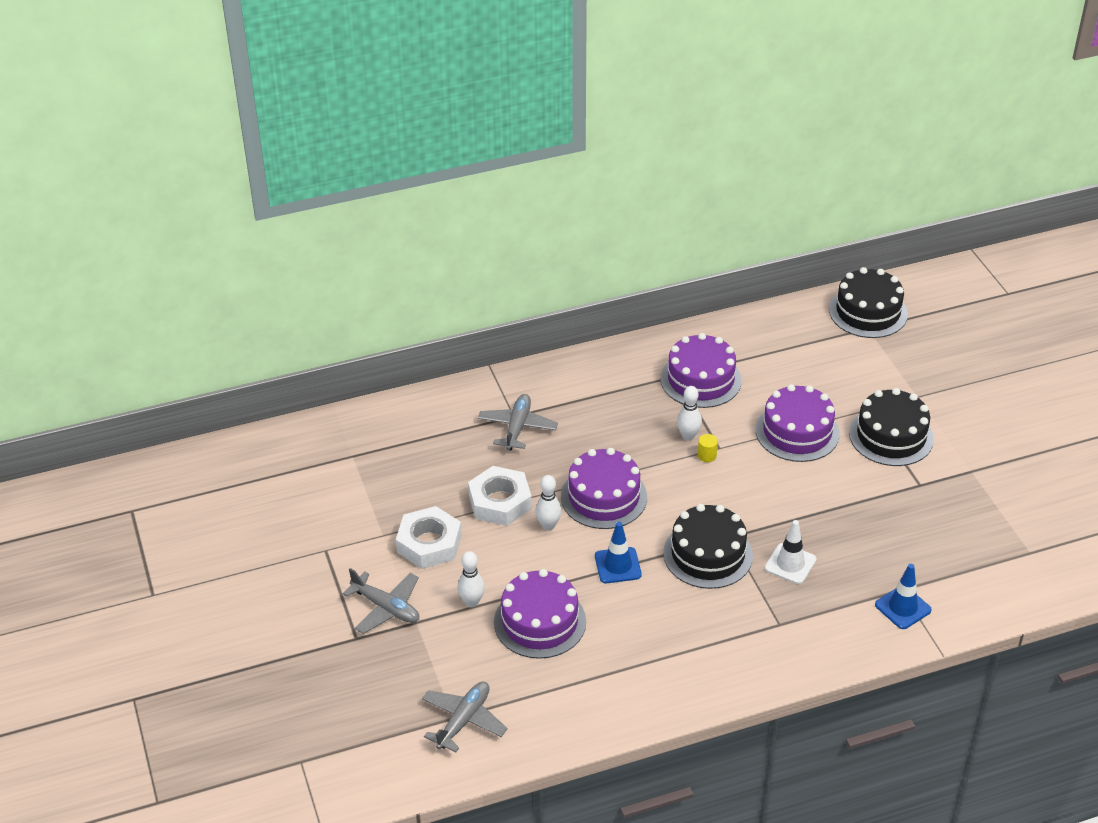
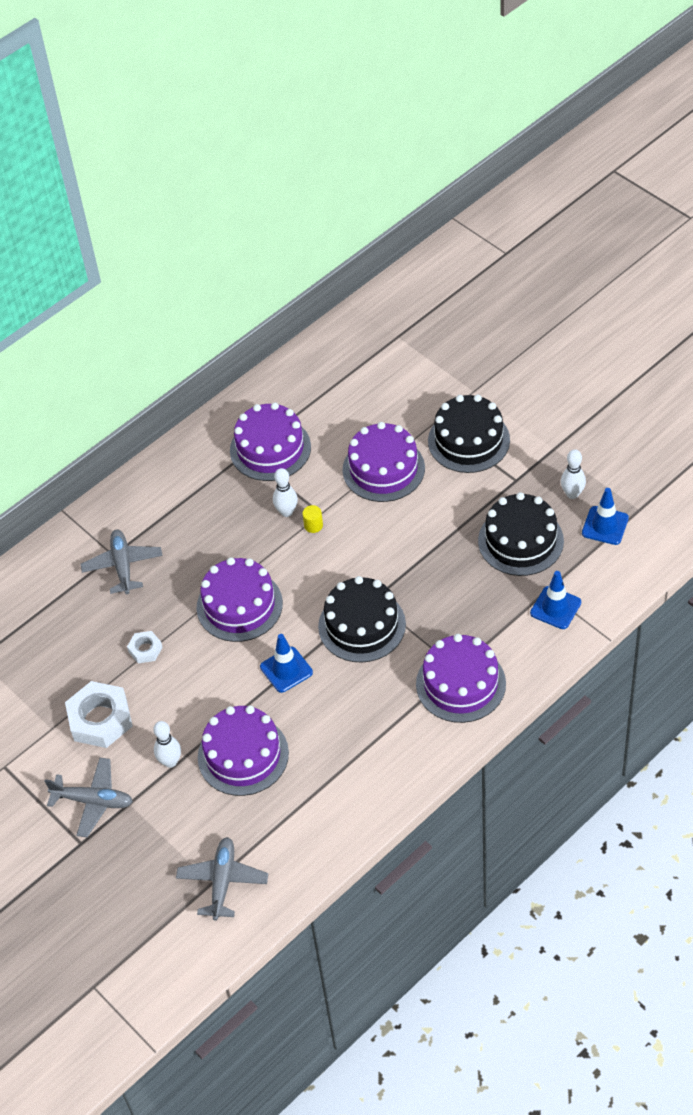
camera: 20 degrees left, 10 degrees up
(500, 502) = (145, 649): white nut -> white nut, size x0.51
(548, 525) = (202, 655): white bowling pin -> white bowling pin (572, 494)
(775, 639) = (460, 684): none -> purple cake
(790, 564) = (439, 605): white traffic cone -> none
(868, 312) = (390, 319): black cake -> black cake (520, 541)
(988, 554) = (605, 525): none -> blue traffic cone

